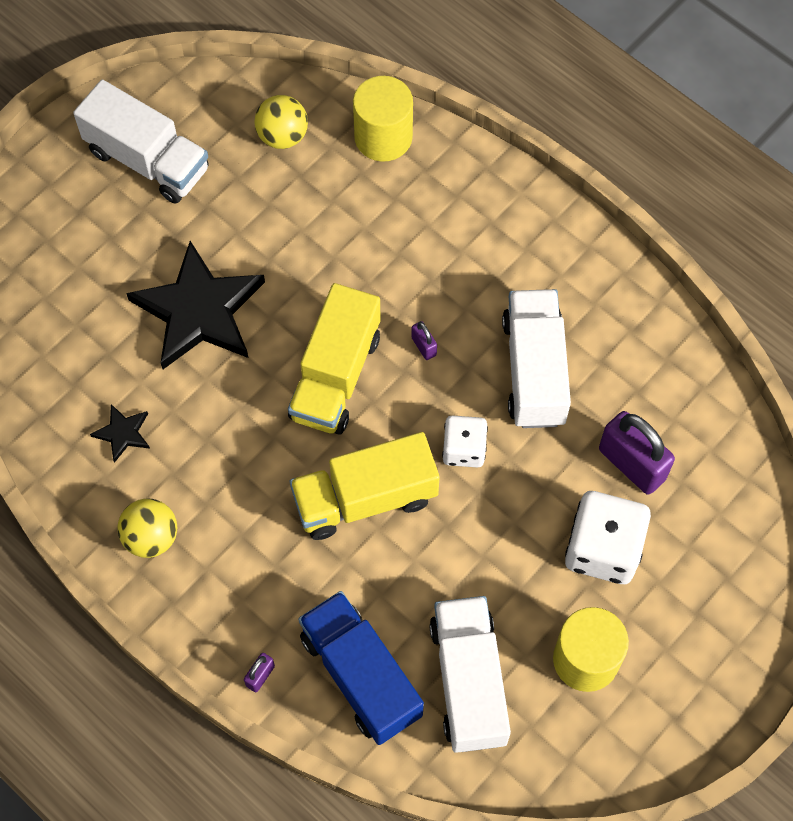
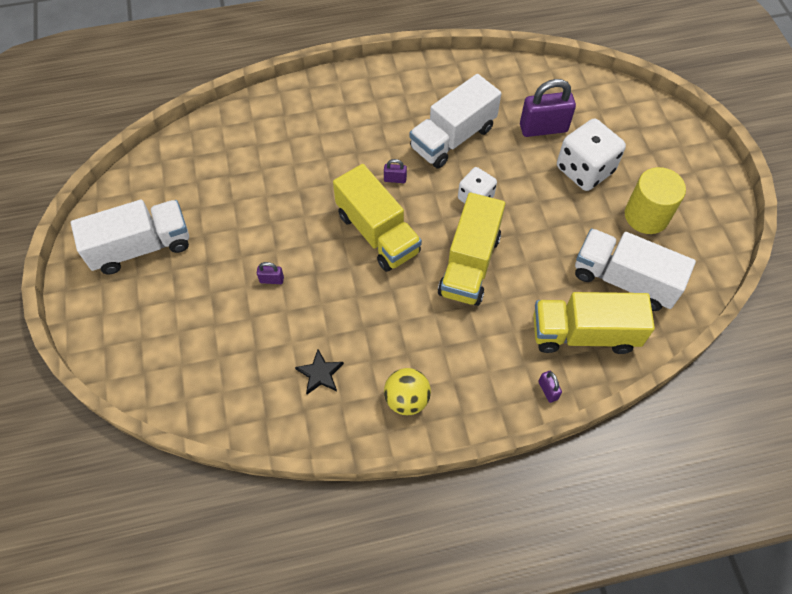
camera: 55 degrees left, 5 degrees down
(199, 311) = (271, 280): black star -> purple padlock
(282, 136) = (195, 168): yellow ball -> none
(360, 675) = (584, 334): blue truck -> yellow truck
(383, 137) = (244, 121): yellow cylinder -> none
(534, 370) = (453, 138): white truck -> white truck turned 75 degrees counterclockwise

